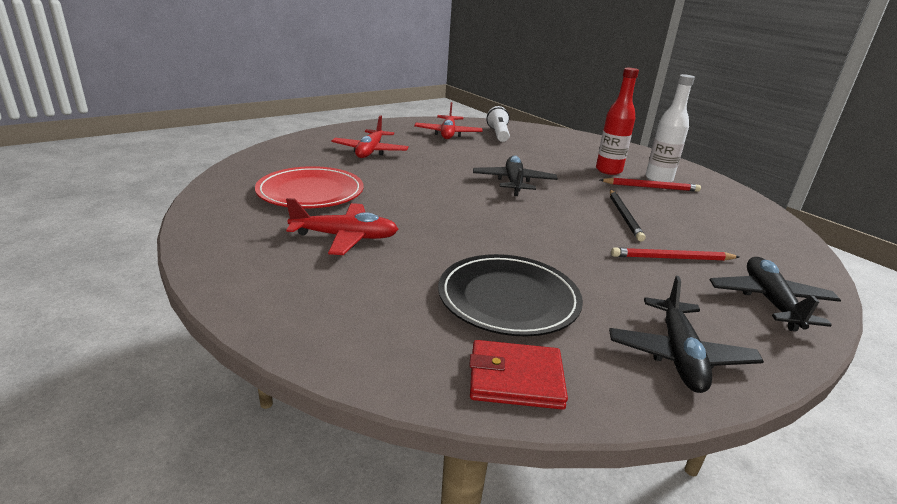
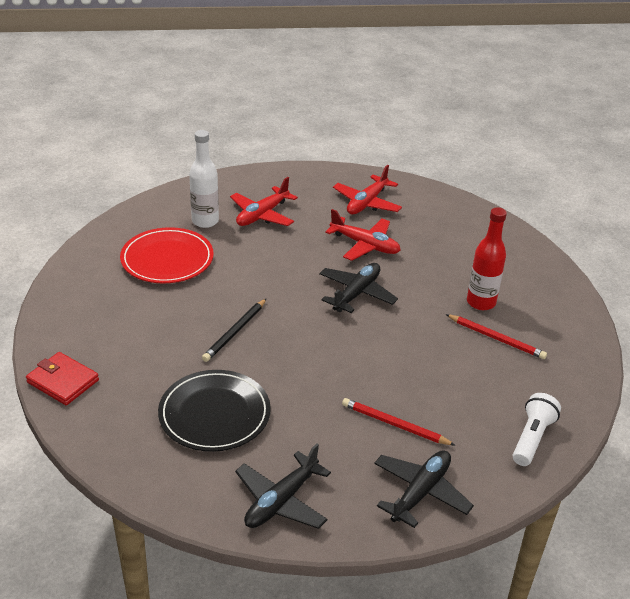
camera: 30 degrees right, 10 degrees up
(345, 237) = (153, 318): red plane -> red plane (365, 245)
(498, 134) = (423, 215): white flashlight -> white flashlight (532, 438)
(515, 379) = (156, 472): red wallet -> red wallet (63, 381)
(624, 216) = (414, 367): black pencil -> black pencil (235, 332)
(658, 179) = (522, 330): white bottle -> white bottle (205, 221)

